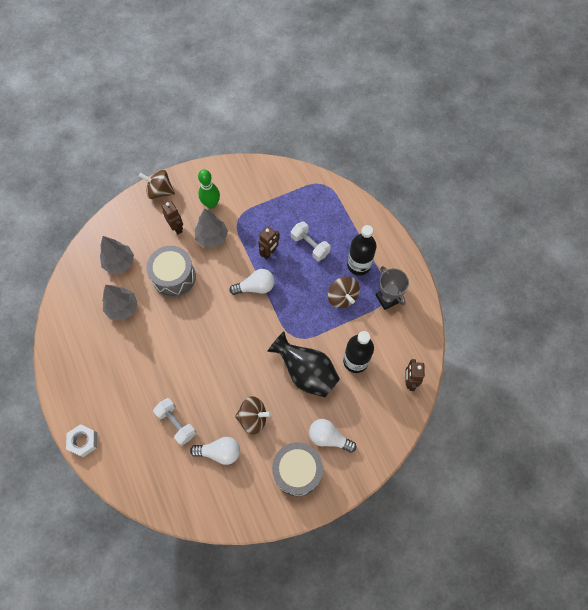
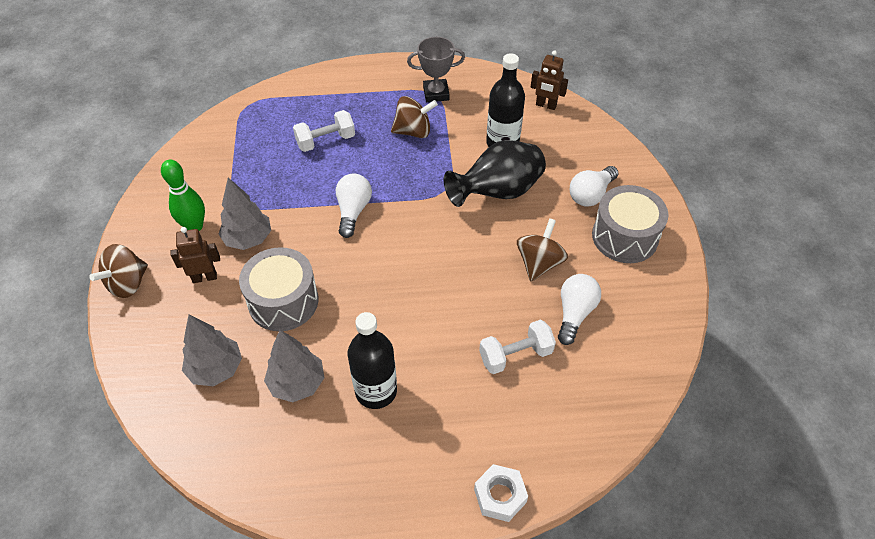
camera: 70 degrees left, 15 degrees down
(269, 253) = (311, 183): brown robot -> none
(359, 265) = (379, 105): black bottle -> black bottle (376, 391)

